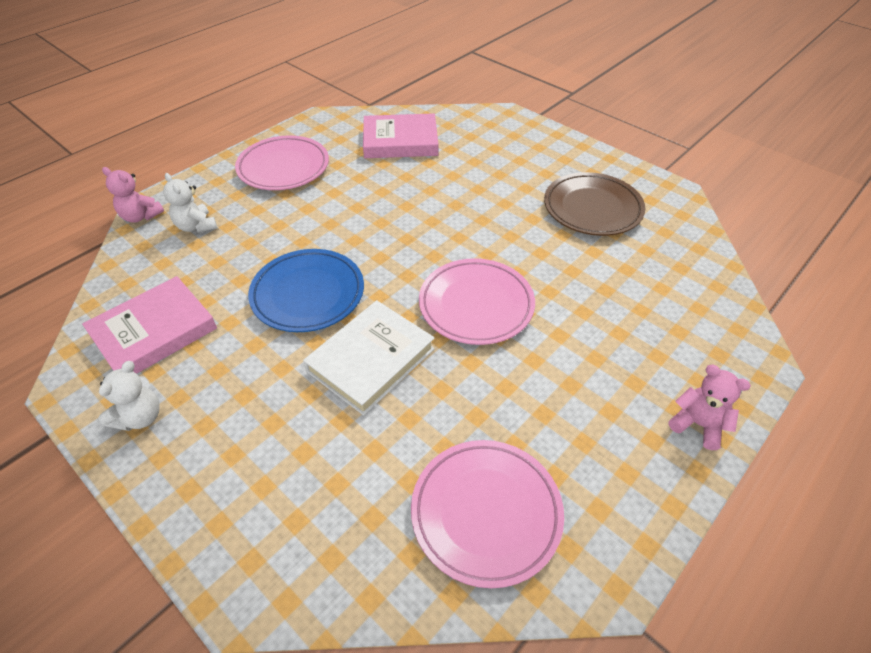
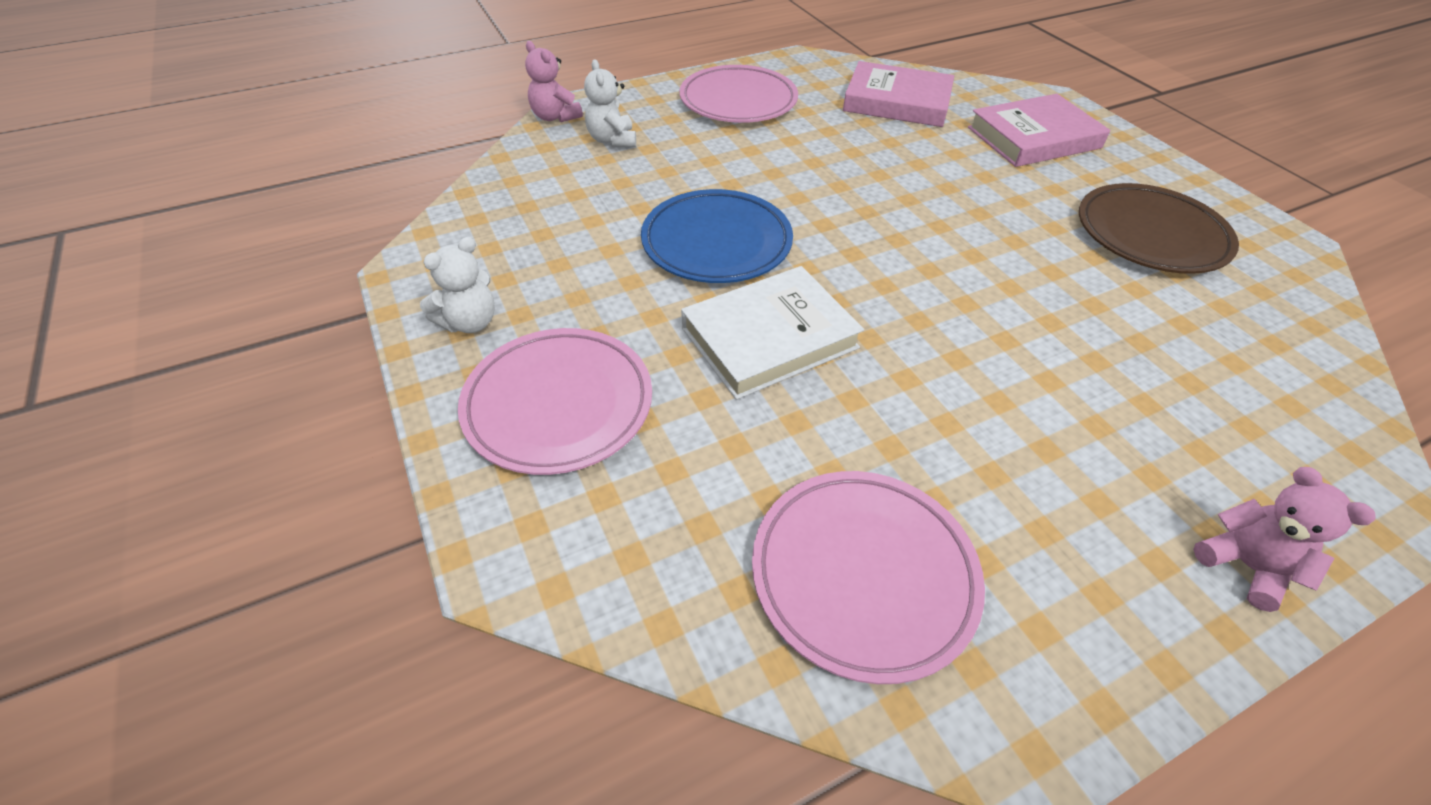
camera: 20 degrees right, 0 degrees up
(154, 332) = (521, 237): pink book -> pink book (1033, 138)
(476, 305) = (936, 311): pink plate -> pink plate (558, 405)

